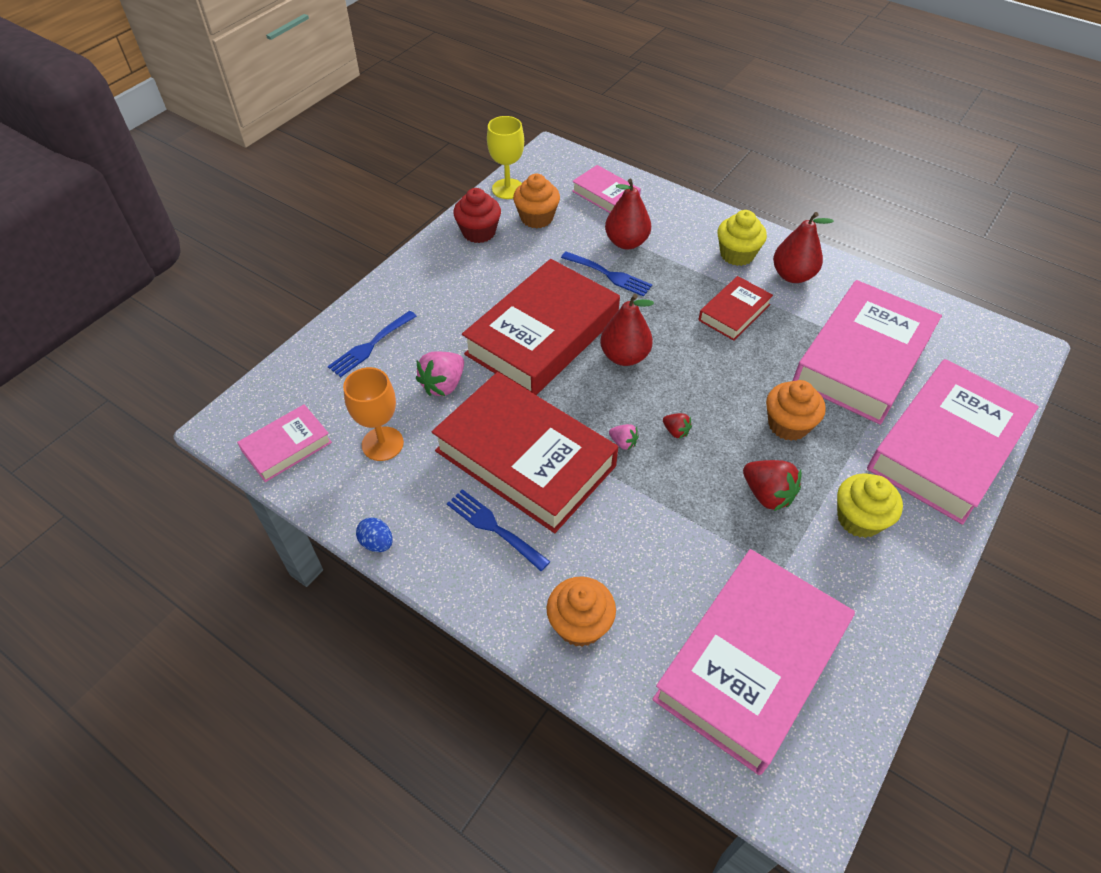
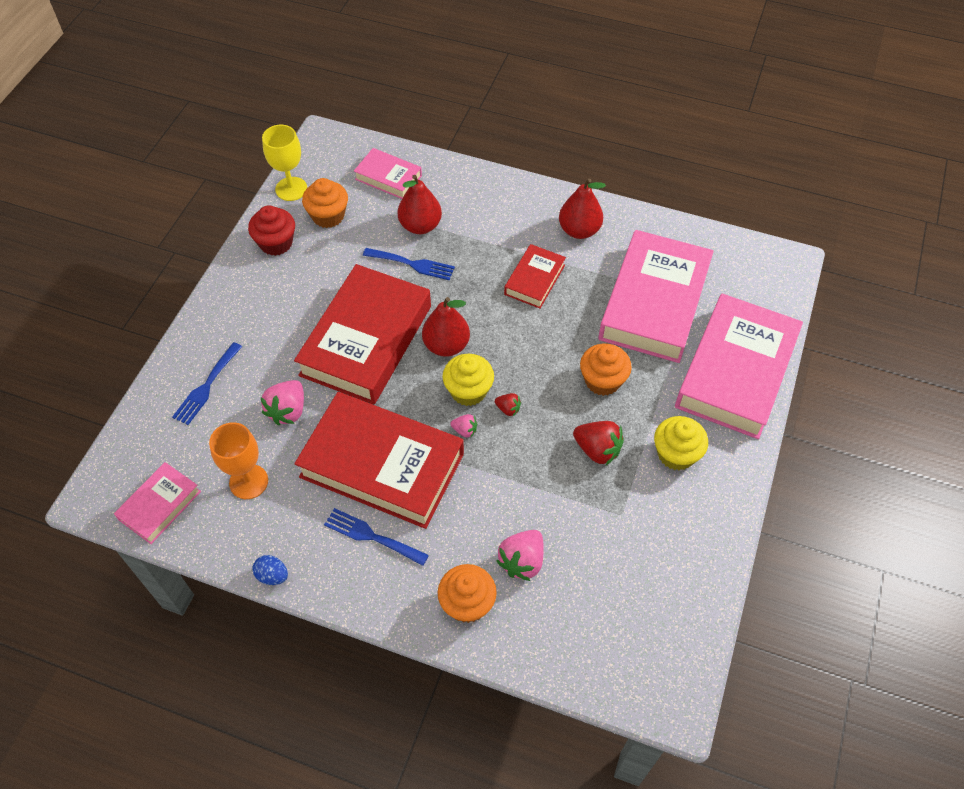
camera: 15 degrees left, 5 degrees up
(654, 594) = (522, 561): none -> pink strawberry
(737, 254) = (525, 218): yellow cupcake -> yellow cupcake (468, 391)
(750, 663) = (612, 600): pink book -> none

